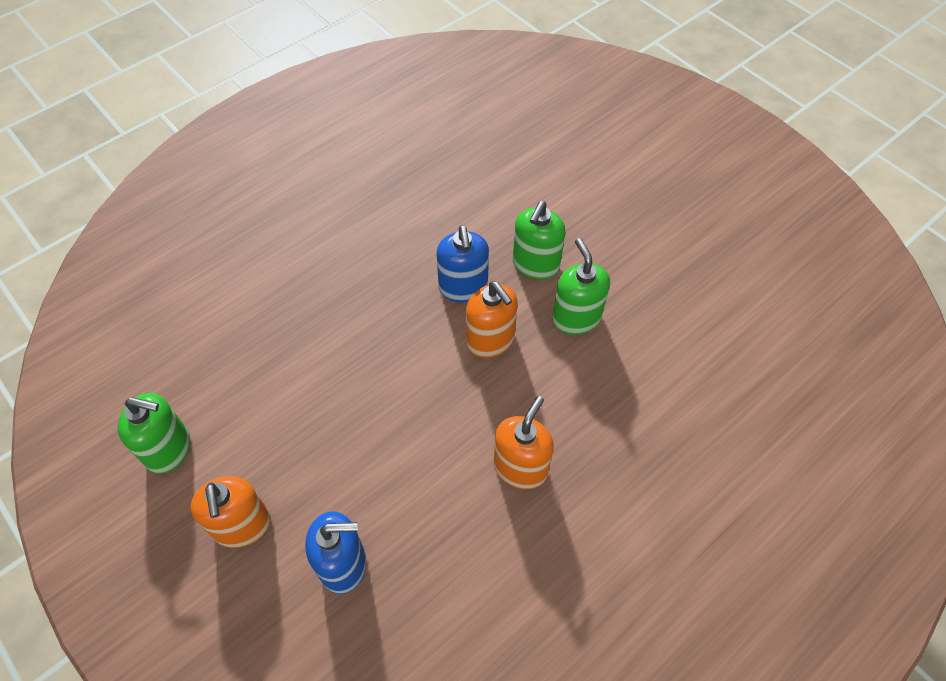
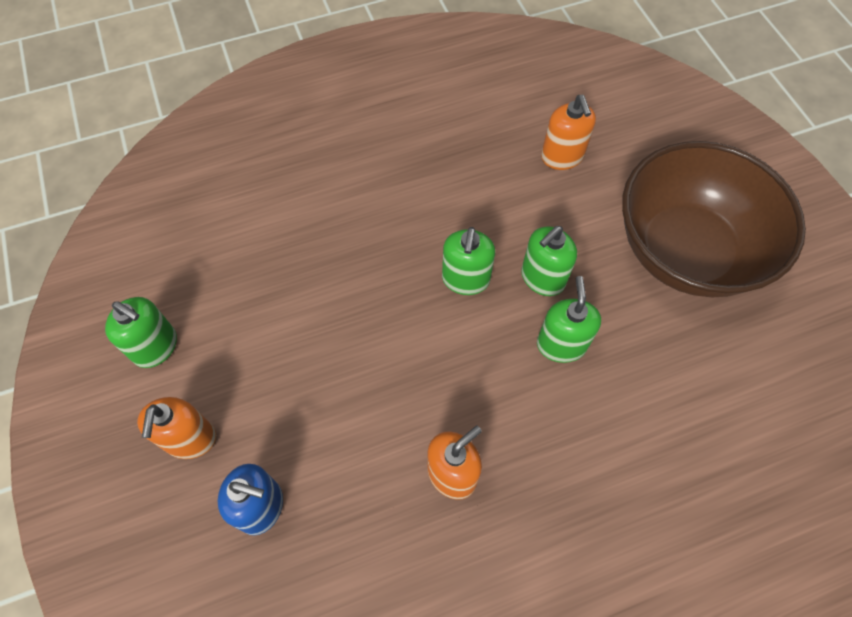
camera: 20 degrees right, 5 degrees up
(463, 287) = (465, 279): blue soap dispenser -> green soap dispenser
(490, 340) = (471, 340): orange soap dispenser -> orange soap dispenser (562, 157)
(655, 202) = (686, 251): none -> brown bowl

